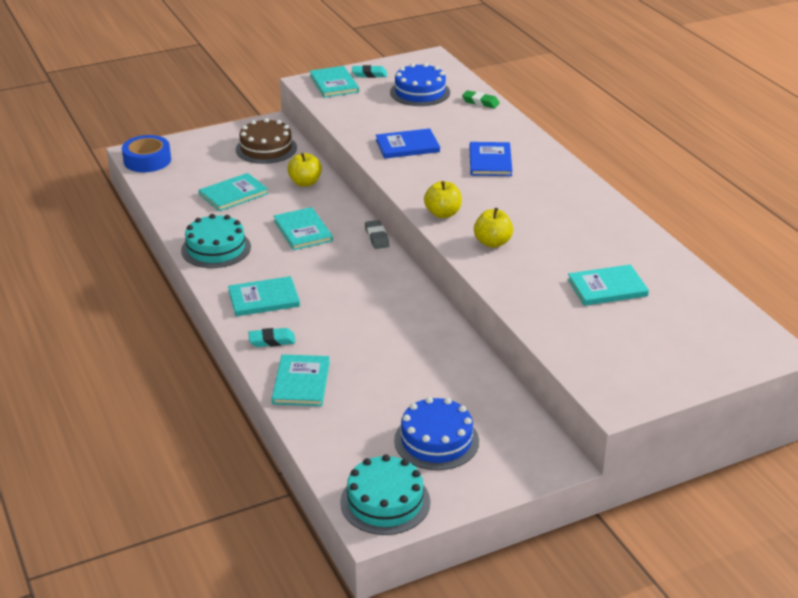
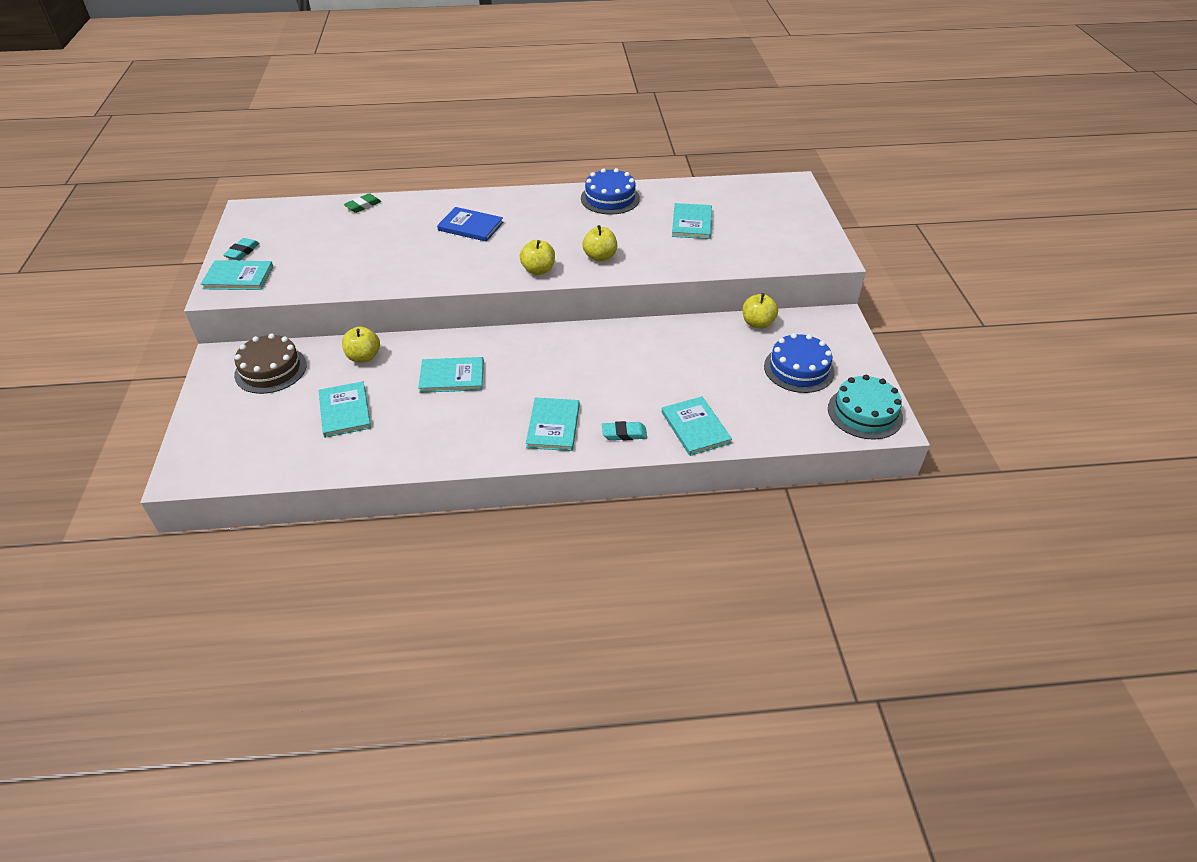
camera: 70 degrees left, 10 degrees up
(147, 160) = (209, 468): blue tape -> none
(216, 248) = (442, 443): turquoise cake -> none
(272, 340) = (624, 434): turquoise eraser -> turquoise eraser turned 75 degrees clockwise
(301, 382) = (695, 427): turquoise book -> turquoise book turned 45 degrees clockwise
(377, 237) = (496, 334): grey eraser -> none
(407, 146) = (406, 262): blue book -> none
(420, 92) = (311, 232): blue cake -> blue cake (610, 198)
(503, 397) = (757, 323): none -> yellow apple

